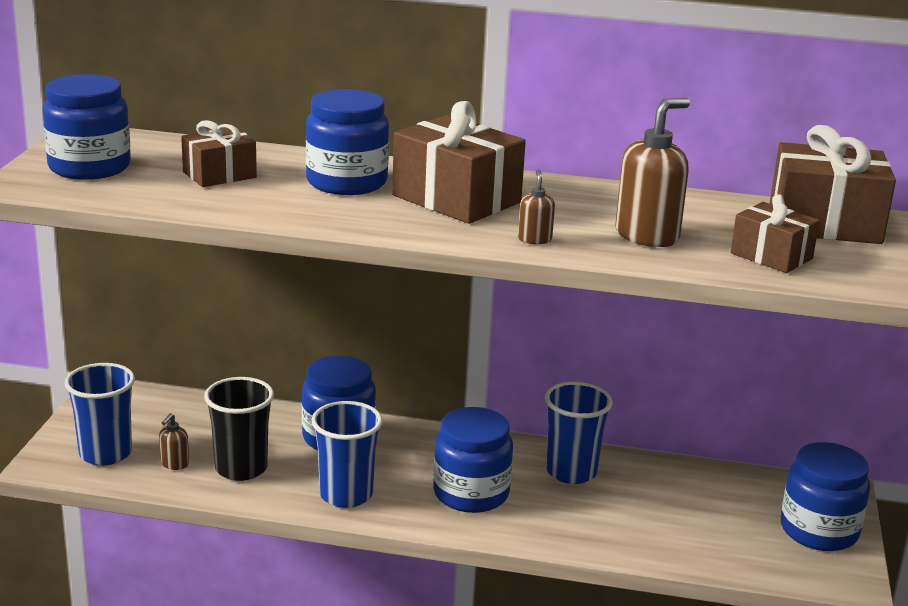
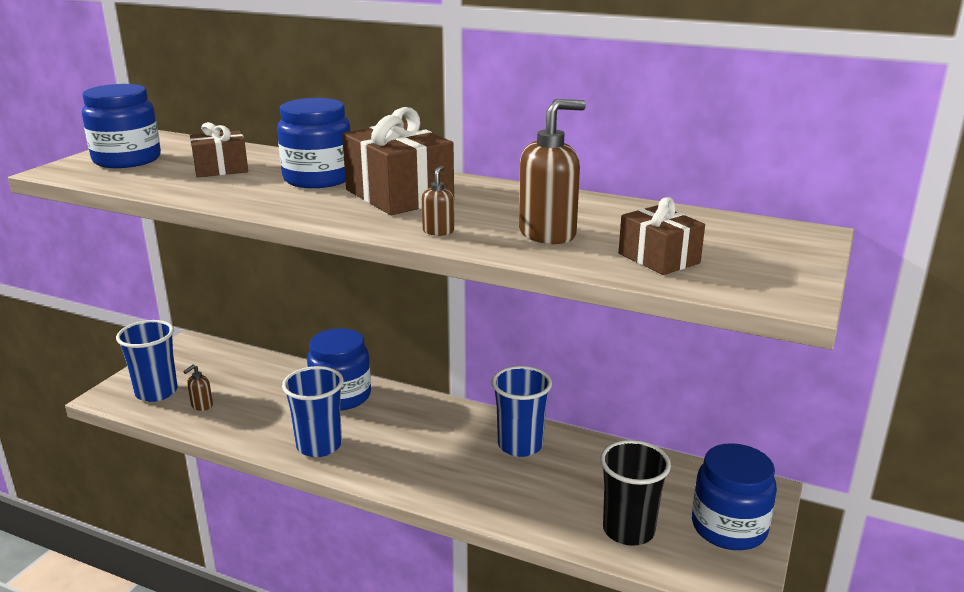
camera: 15 degrees right, 0 degrees up
(241, 468) = (250, 414): black cup -> black cup (628, 530)
(471, 493) = (423, 455): blue jar -> none
(824, 224) = (735, 232): brown gift -> none

